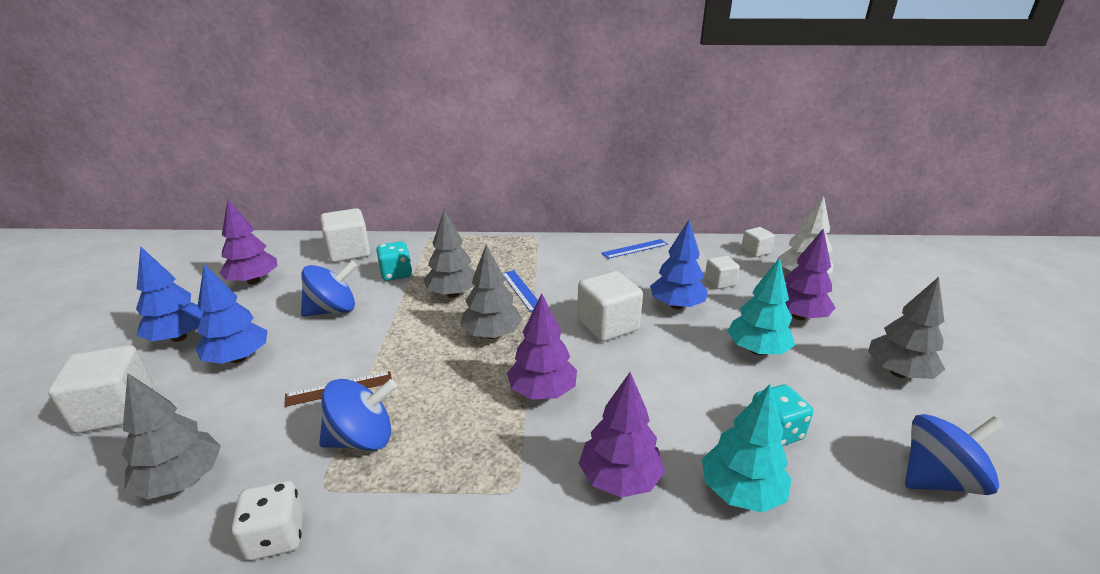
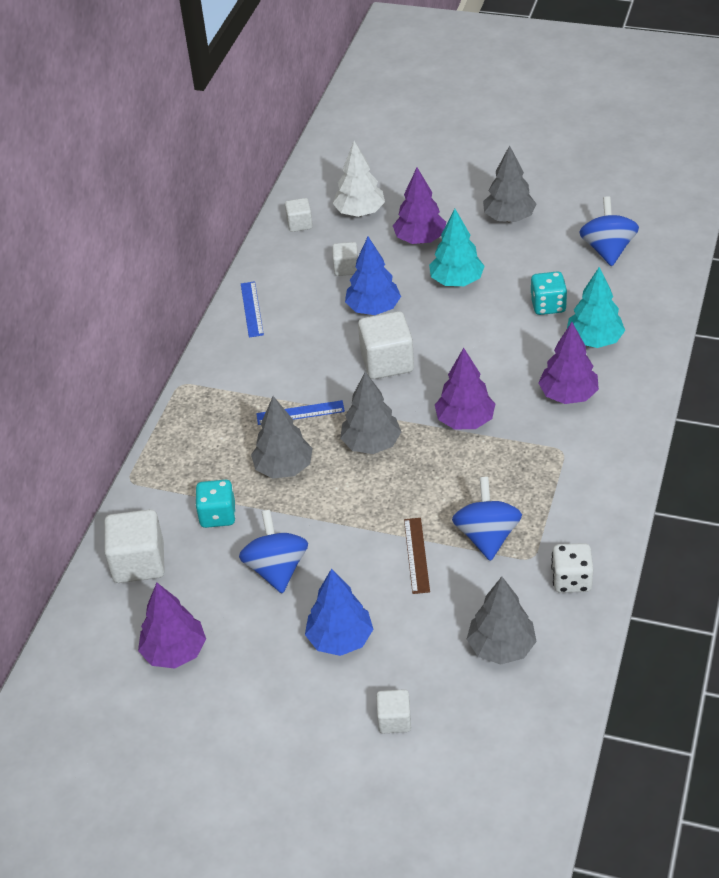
camera: 70 degrees left, 15 degrees up
(116, 410) = (394, 720): white cube -> white cube, size x0.56
(179, 337) = (280, 700): blue tree -> none

